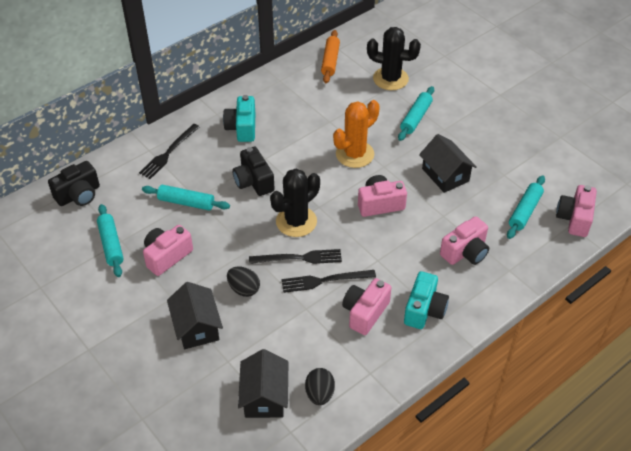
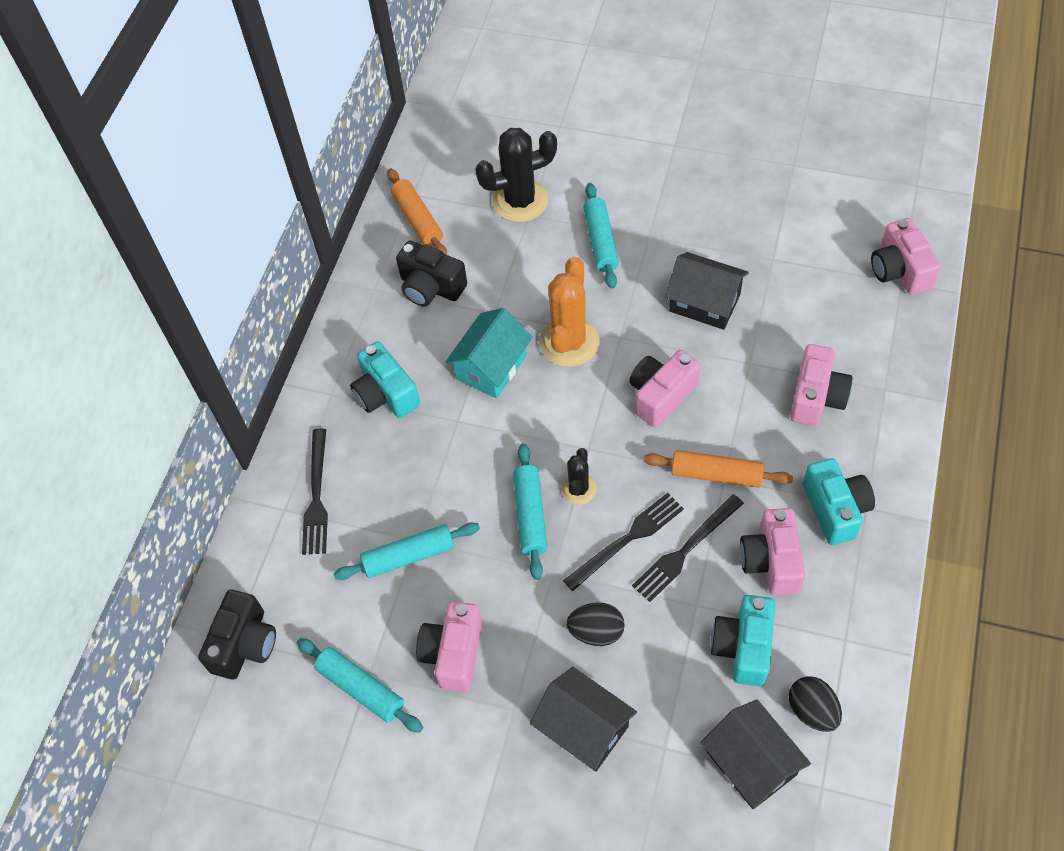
camera: 30 degrees left, 10 degrees up
(253, 181) = (472, 466): black camera -> black camera (431, 287)
(296, 221) = (578, 489): black cactus -> black cactus, size x0.55
(305, 144) = (491, 367): none -> turquoise house
(311, 342) = (743, 647): none -> turquoise camera
(374, 256) = (716, 475): none -> orange rolling pin
(524, 211) = (837, 296): turquoise rolling pin -> turquoise rolling pin (530, 515)

